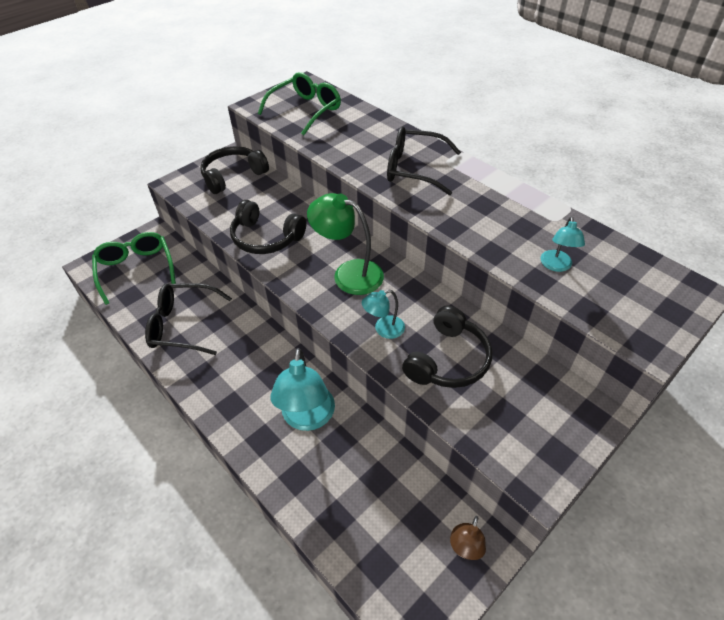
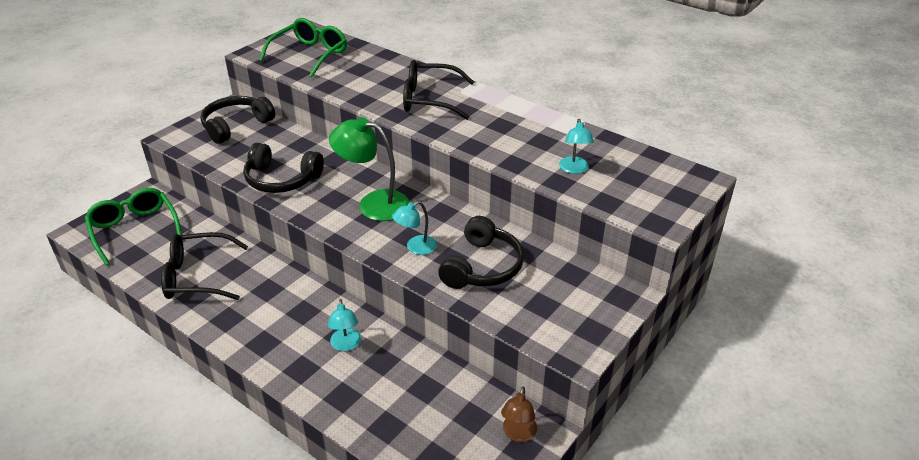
camera: 10 degrees left, 10 degrees down
(307, 418) = (346, 345): turquoise lamp -> turquoise lamp, size x0.56

